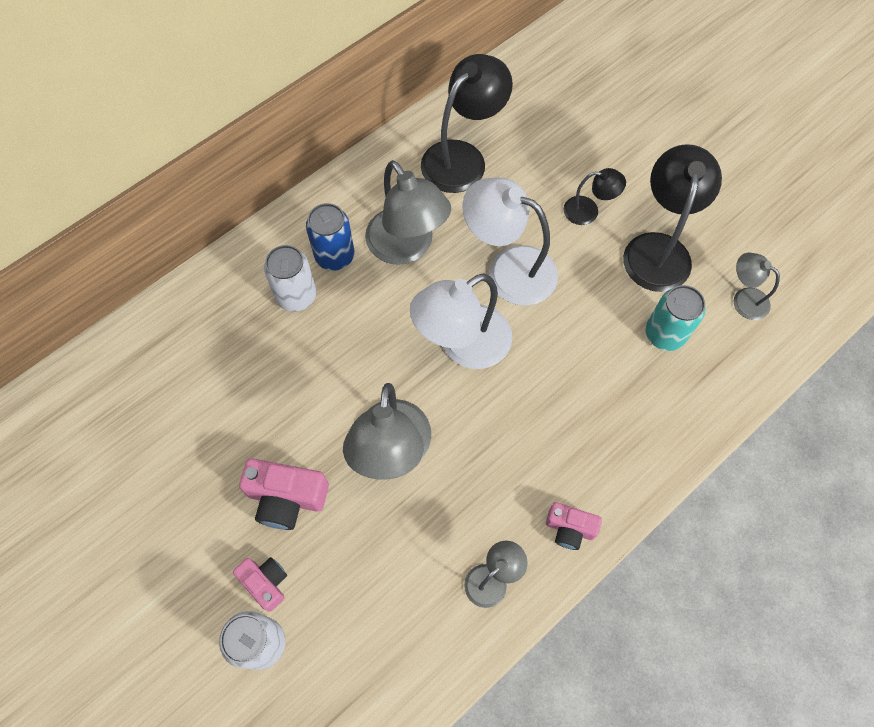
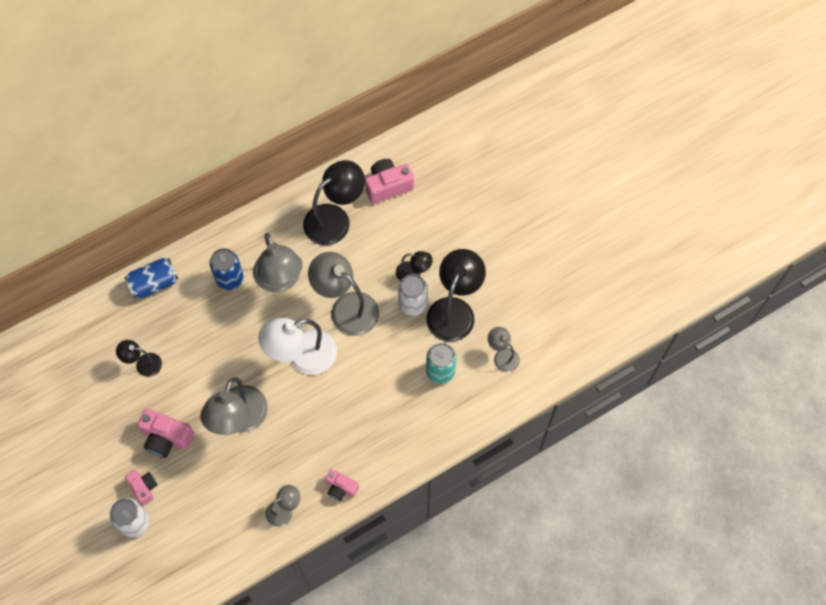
camera: 10 degrees right, 0 degrees up
(227, 279) = (154, 283): none -> blue can
(231, 394) = (143, 364): none -> black lamp
(296, 296) = (198, 303): white can -> white can (412, 304)
(508, 269) = (346, 308): white lamp -> grey lamp
(523, 108) = (388, 186): none -> pink camera

